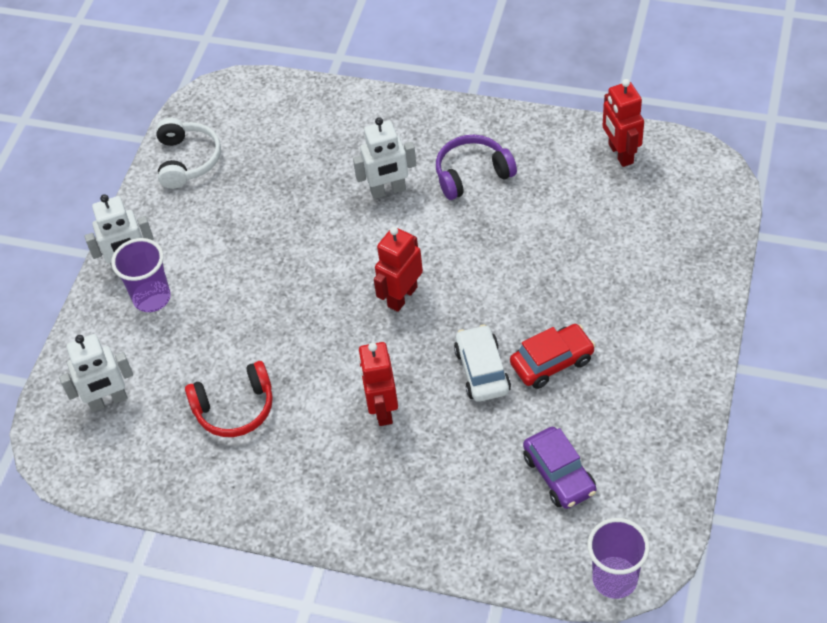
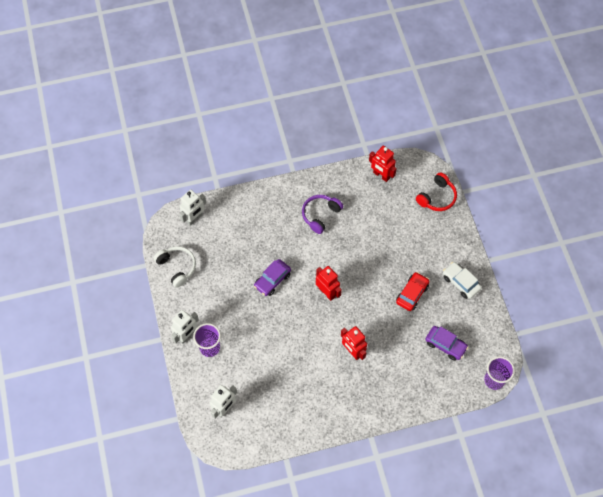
camera: 35 degrees left, 10 degrees up
(235, 408) = (286, 383): red headphones -> red headphones (437, 197)
(324, 240) = (272, 280): none -> purple car
(388, 190) = (286, 241): white robot -> white robot (194, 218)
(402, 296) = (327, 292): red robot -> red robot turned 135 degrees clockwise
(482, 370) = (384, 312): white car -> white car (460, 282)

